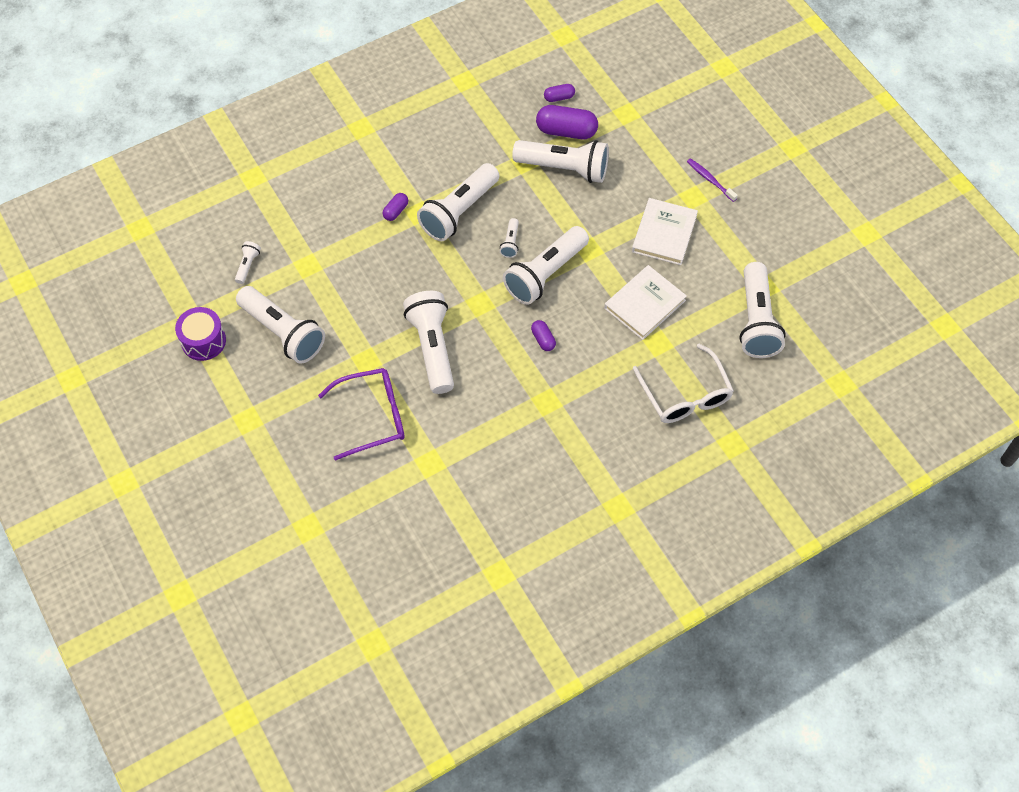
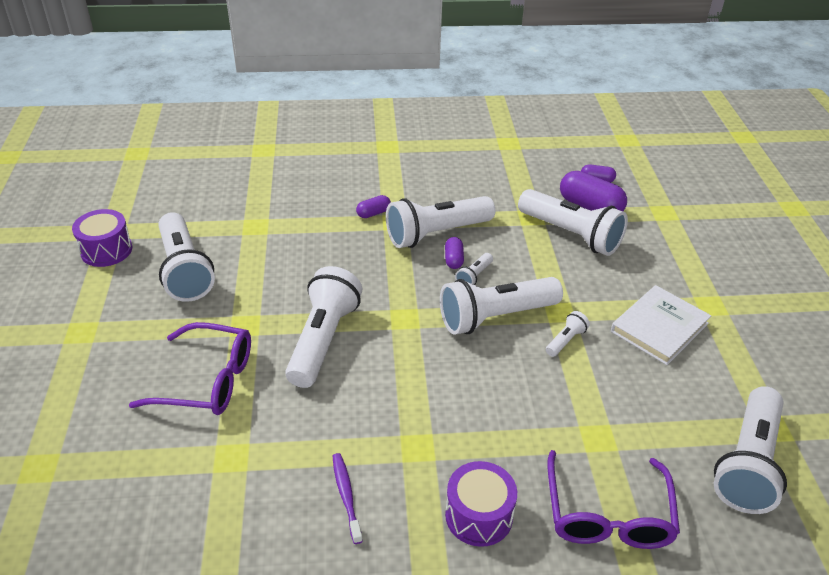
camera: 25 degrees right, 20 degrees down
(248, 265) = (201, 208): white flashlight -> white flashlight (566, 340)
(543, 339) = (454, 379): purple capsule -> purple capsule (454, 259)
(609, 430) = (478, 515): none -> purple drum
(644, 304) = (601, 389): white book -> none
(685, 395) = (608, 515): white glasses -> purple glasses
(710, 180) = (739, 296): purple toothbrush -> purple toothbrush (346, 496)

